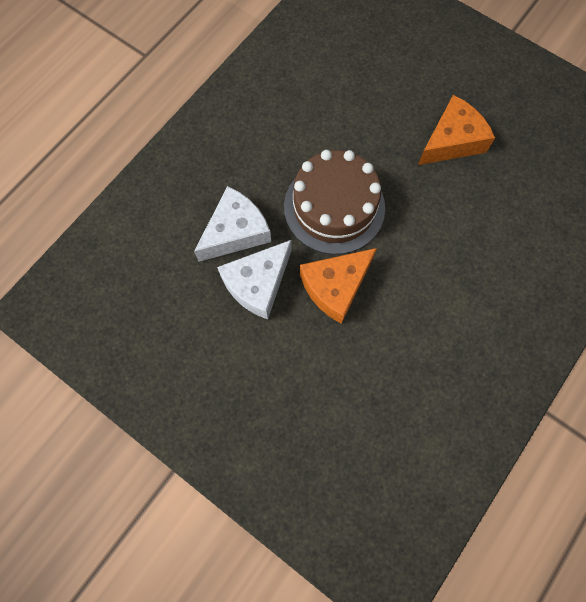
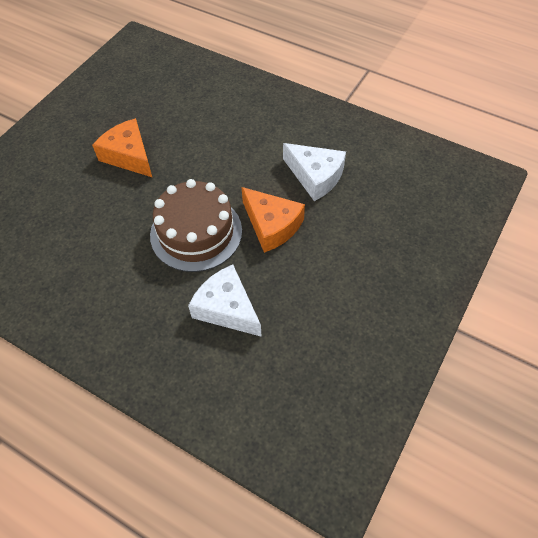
camera: 95 degrees left, 15 degrees down
(258, 284) = (277, 283): white cheese -> white cheese (315, 176)

